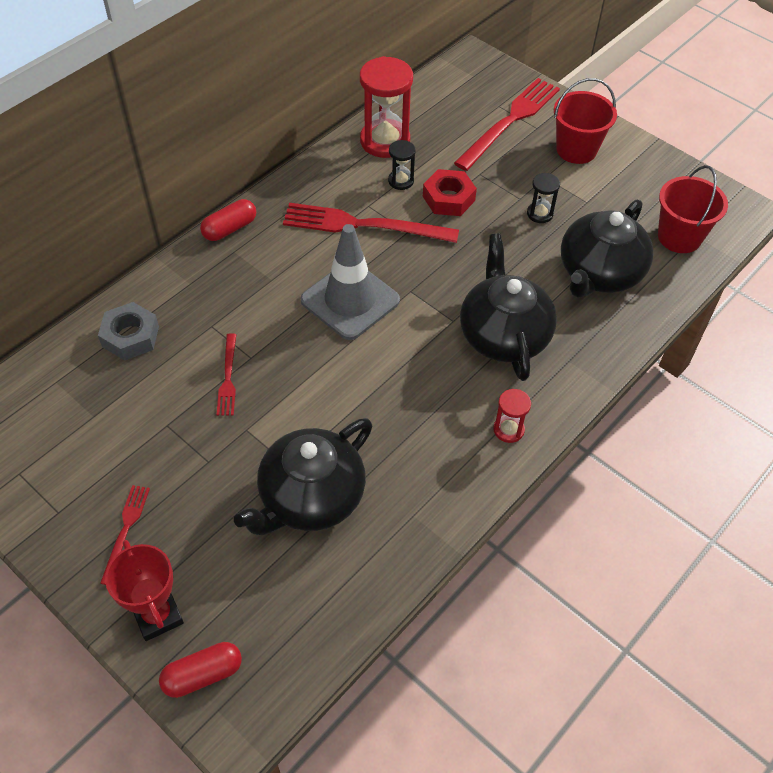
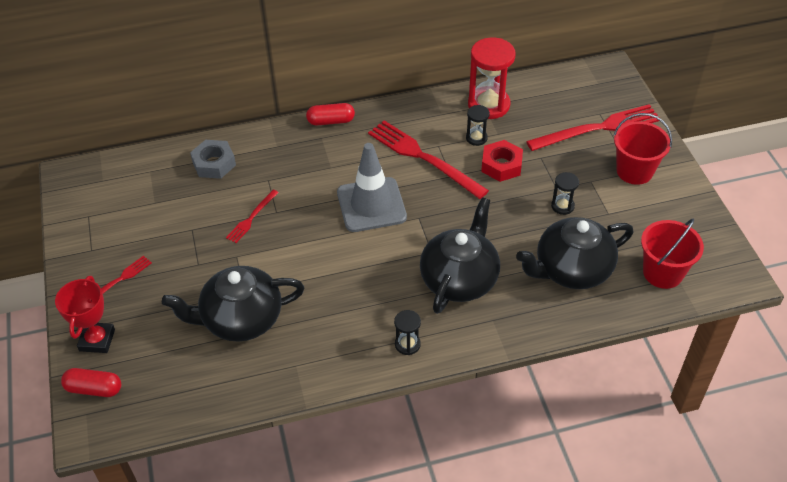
camera: 35 degrees right, 5 degrees down
(508, 430) = (407, 344): red hourglass -> black hourglass

